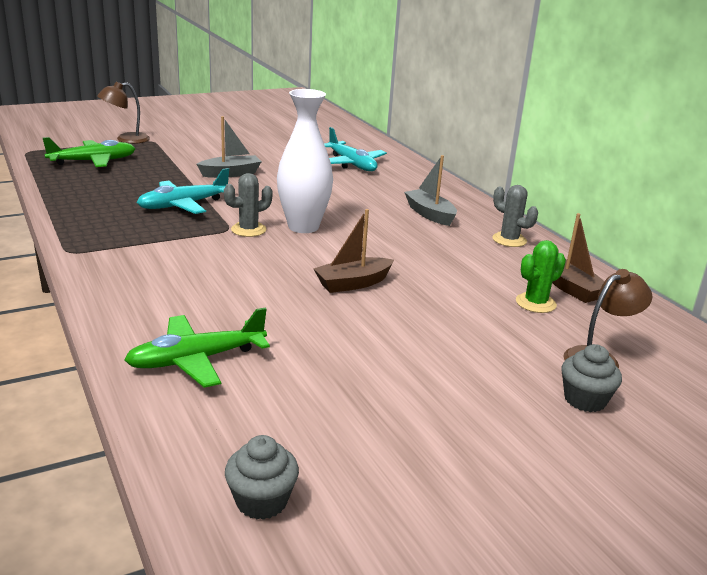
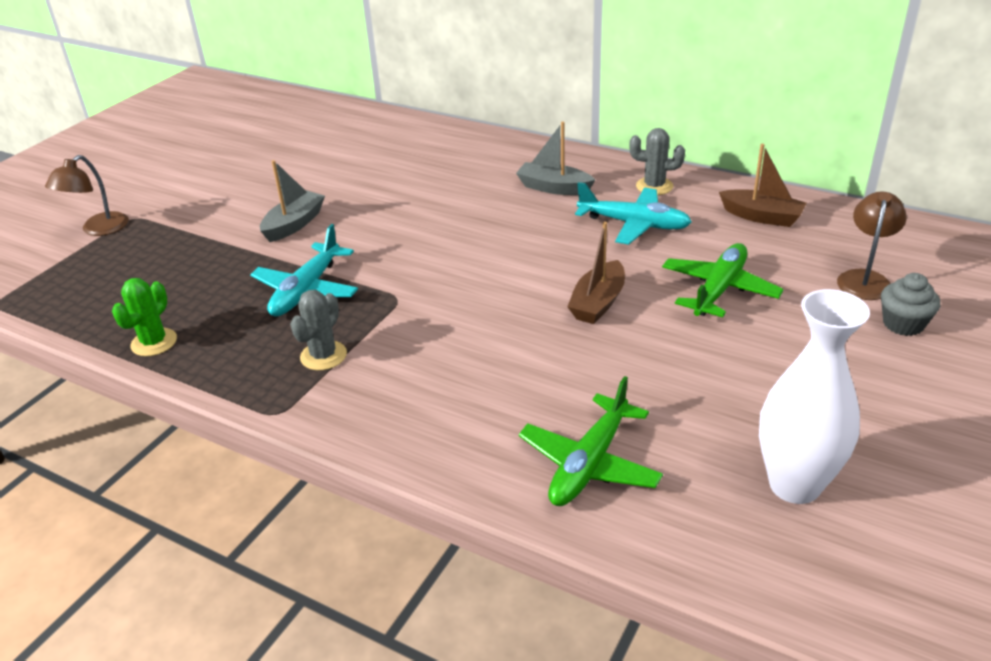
camera: 30 degrees left, 10 degrees up
(93, 161) = (108, 279): green plane -> green plane (719, 289)
(248, 230) = (418, 289): grey cactus -> grey cactus (323, 356)
(261, 501) = (829, 561): grey cupcake -> none
(303, 227) = (464, 259): white vase -> white vase (794, 485)
(351, 164) = (399, 156): turquoise plane -> turquoise plane (634, 224)
(535, 303) = (758, 246): green cactus -> green cactus (154, 342)

